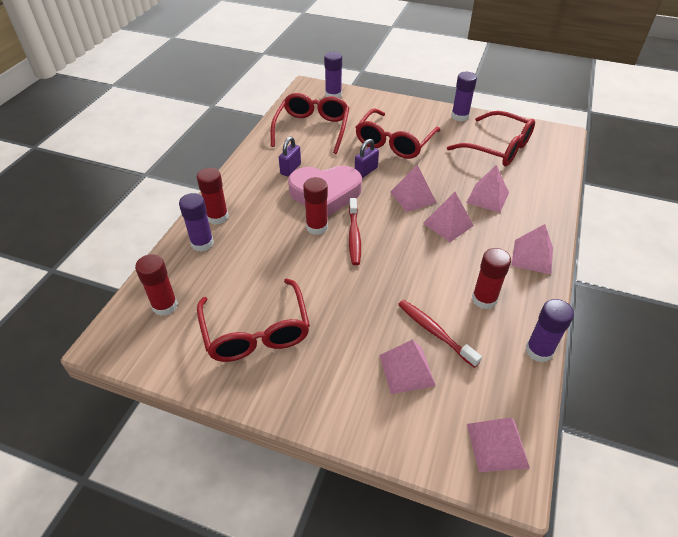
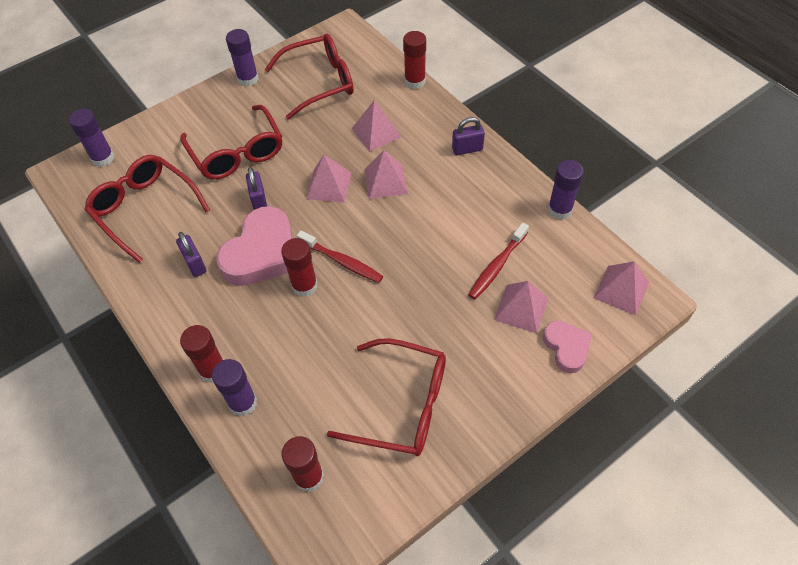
camera: 55 degrees left, 10 degrees up
(394, 425) = (566, 347): none -> pink heart
(434, 332) = (497, 266): red toothbrush -> red toothbrush turned 45 degrees counterclockwise
(484, 299) = (487, 211): red glue stick -> red glue stick (415, 81)
(532, 256) = (467, 149): pink pyramid -> purple padlock

